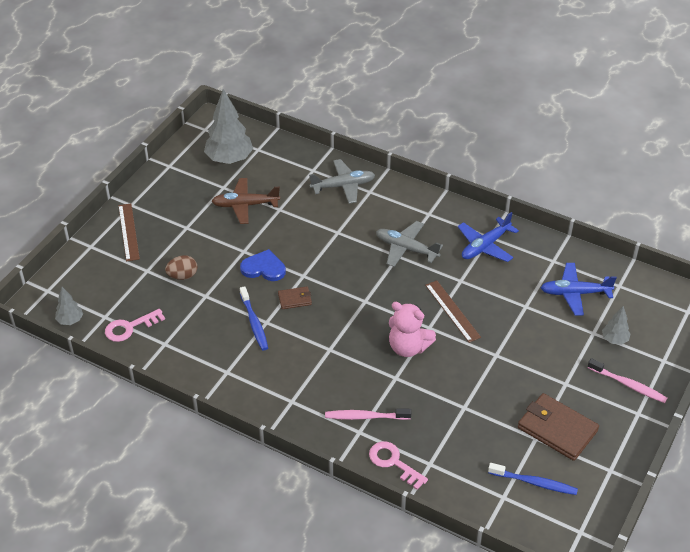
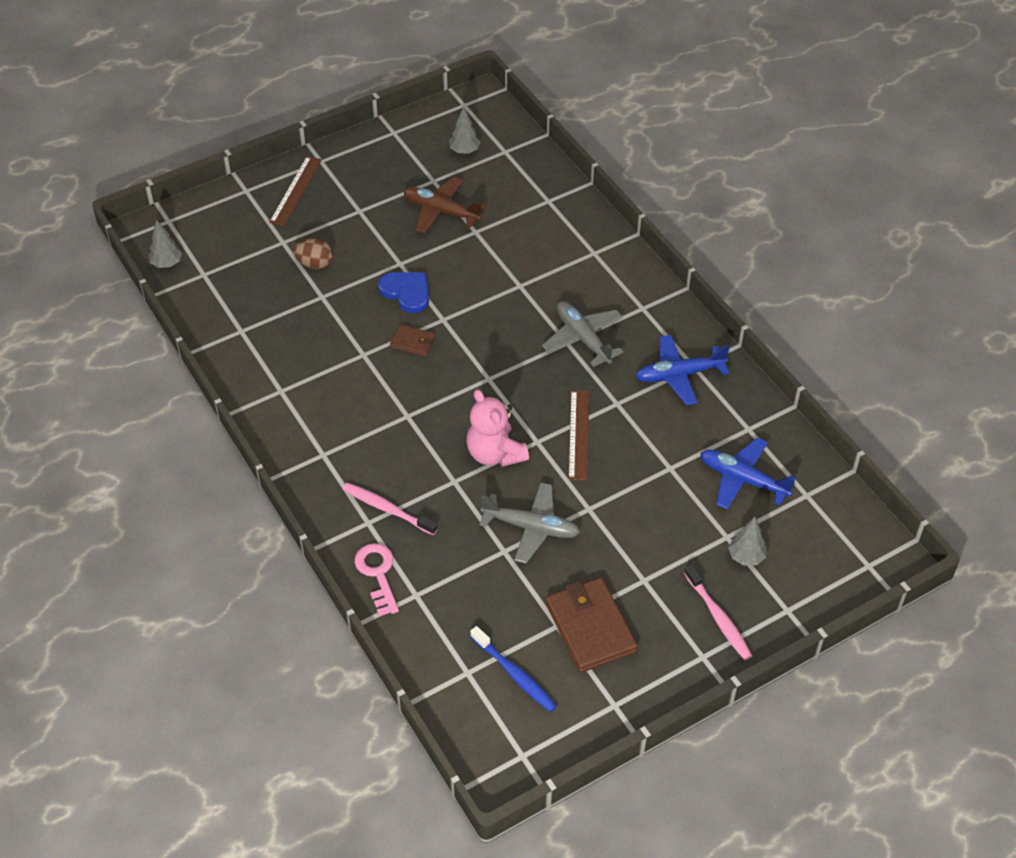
camera: 30 degrees right, 5 degrees up
(130, 327) = (219, 297): pink key -> none
(229, 159) = (464, 151): grey tree -> grey tree, size x0.50
(254, 323) = (349, 349): blue toothbrush -> none
(343, 186) = (568, 234): grey plane -> grey plane (531, 527)

